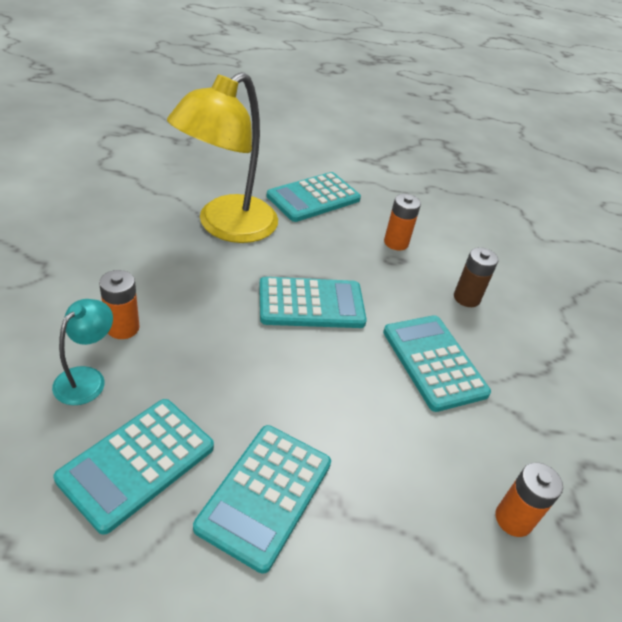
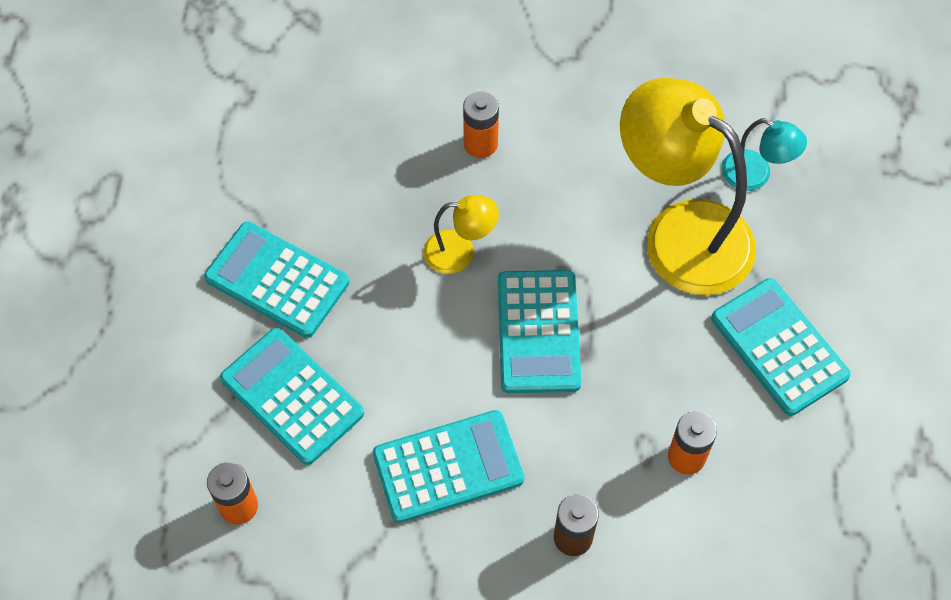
camera: 100 degrees right, 20 degrees up
(86, 378) = (410, 124): turquoise lamp -> turquoise lamp (755, 175)
(137, 463) = (313, 177): turquoise calculator -> turquoise calculator (292, 396)
(237, 347) = (460, 252): none -> yellow lamp

